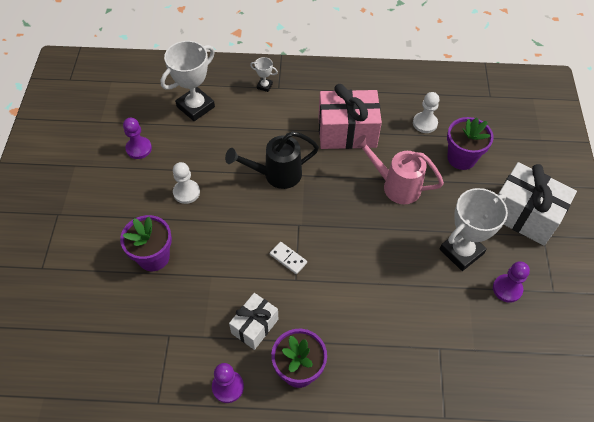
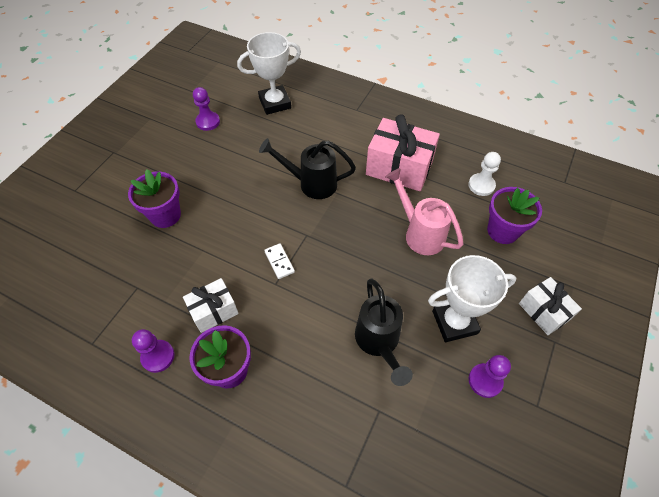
camera: 25 degrees right, 0 degrees up
(186, 192) = (225, 171): white pawn -> none
(264, 86) = (345, 104): white trophy -> none
(411, 293) = (379, 342): none -> black watering can
(524, 215) = (543, 312): white gift -> white gift, size x0.59

